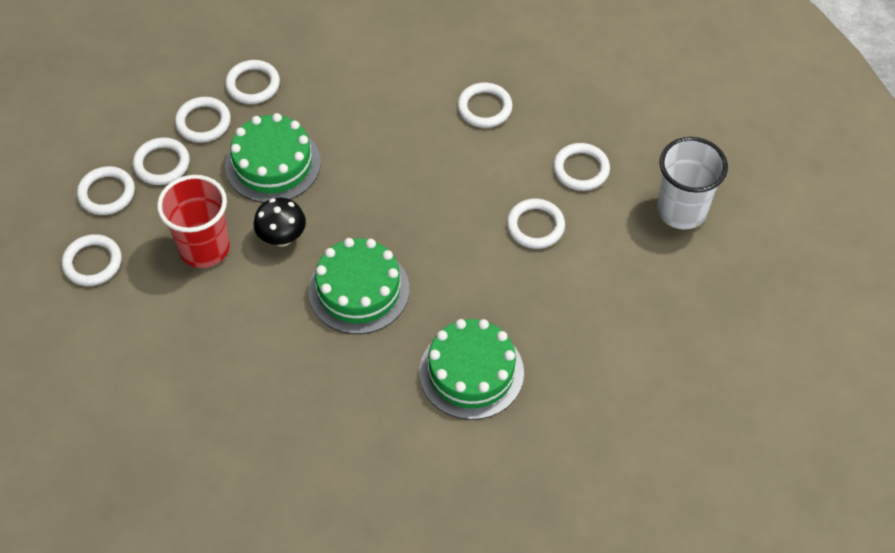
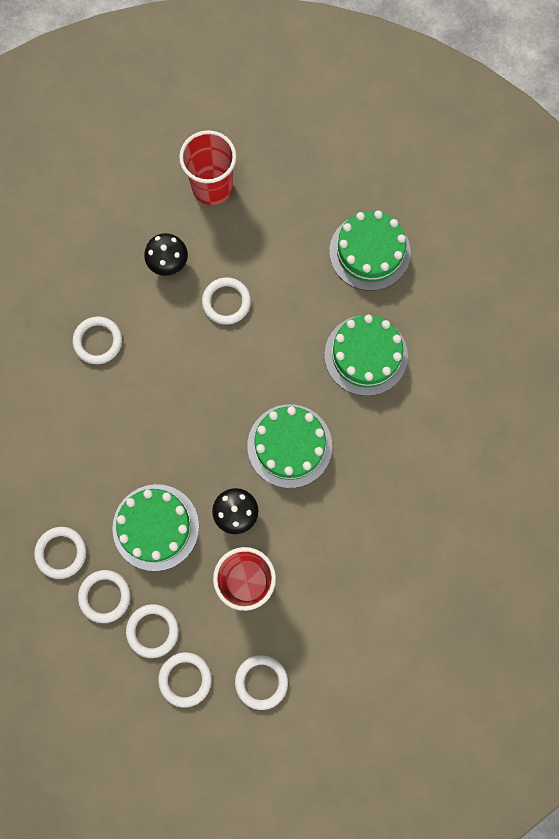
camera: 90 degrees left, 20 degrees up
(581, 169) = (168, 263): white ring -> black mushroom
(610, 379) = (369, 252): none -> green cake
(681, 210) = (212, 187): white cup -> red cup

